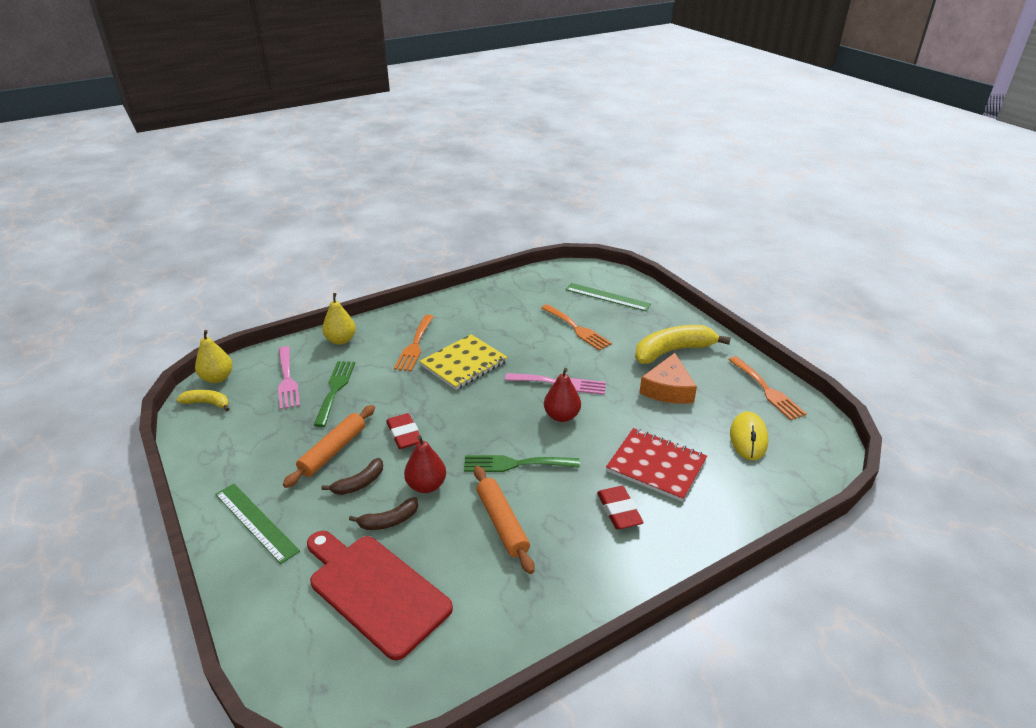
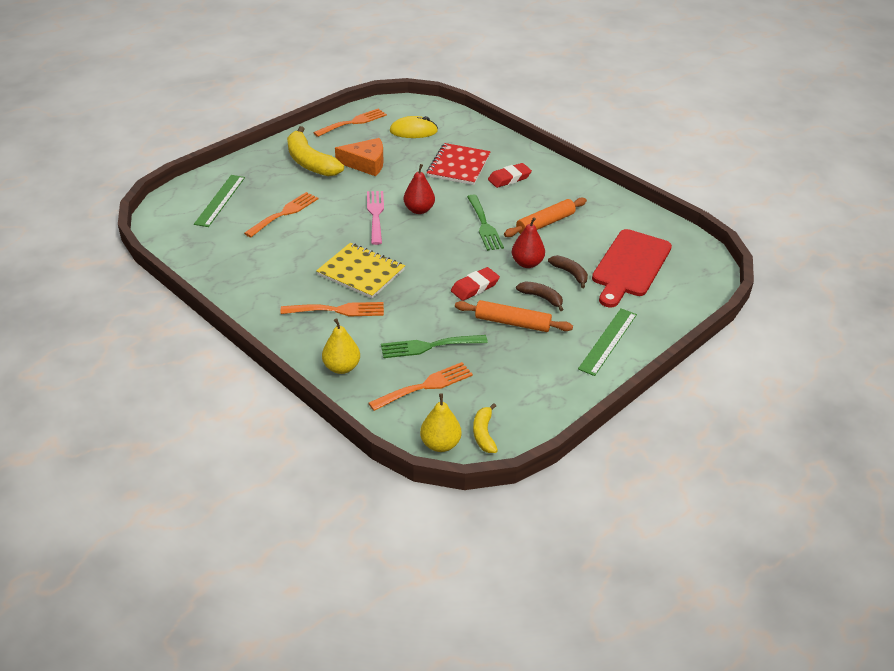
camera: 105 degrees left, 5 degrees up
(287, 380) = (425, 386): pink fork -> orange fork

